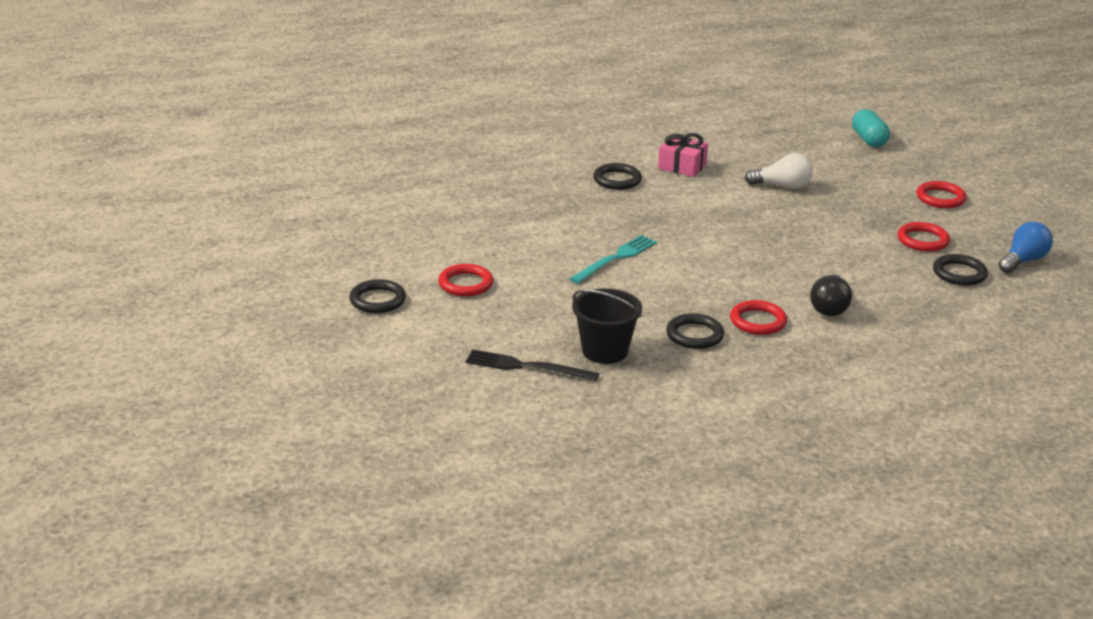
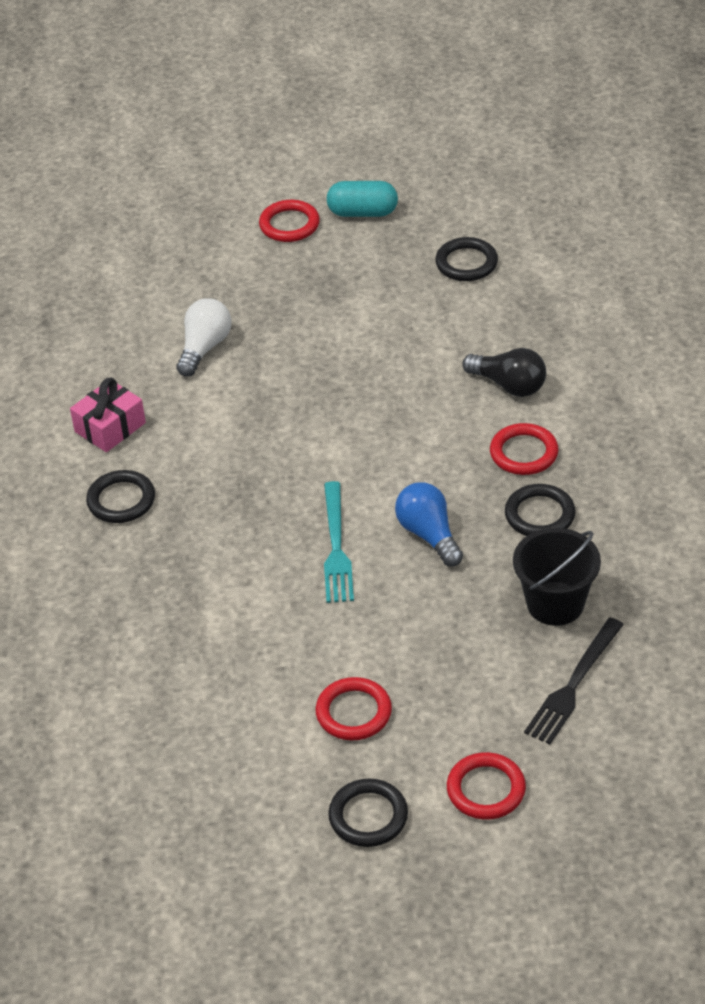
camera: 70 degrees left, 15 degrees up
(615, 258) = (336, 547): turquoise fork -> turquoise fork turned 150 degrees counterclockwise
(869, 140) = (114, 239): turquoise capsule -> turquoise capsule (363, 212)
(923, 240) = (383, 268): red ring -> red ring (486, 789)
(1023, 261) = (454, 207): blue light bulb -> blue light bulb (429, 535)

